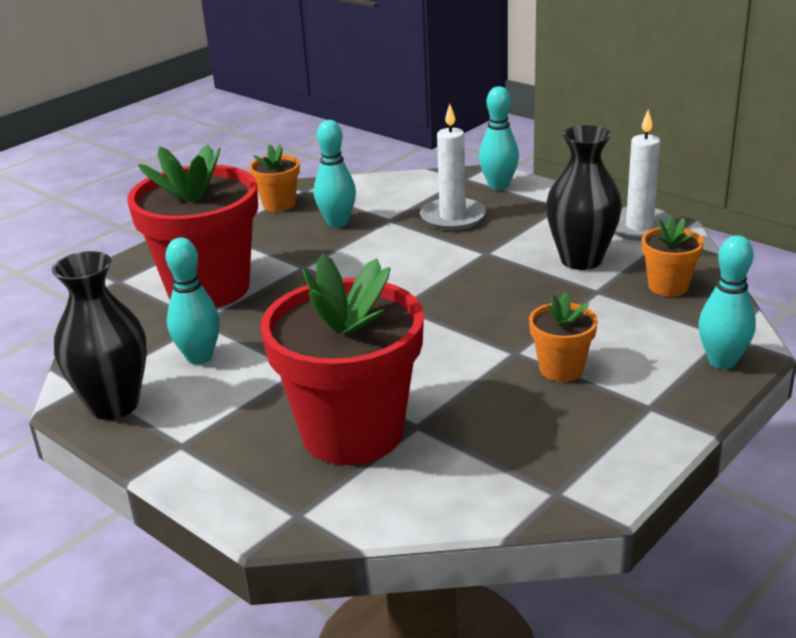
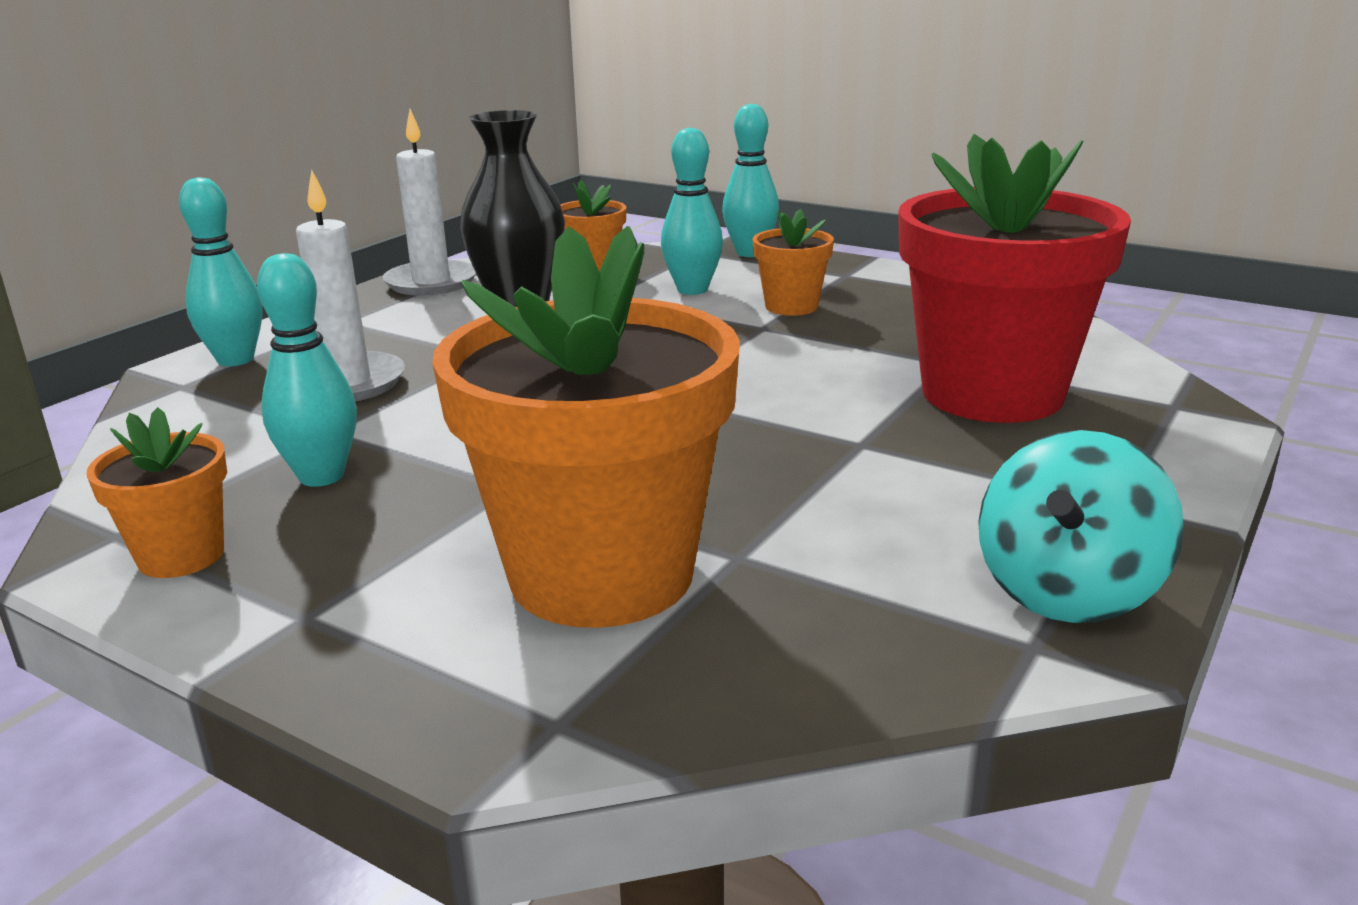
camera: 100 degrees left, 5 degrees down
(114, 405) = (1067, 591): black vase -> turquoise spinning top
(199, 357) = (867, 534): turquoise bowling pin -> turquoise bowling pin (692, 290)
(208, 289) = (601, 574): red flower pot -> orange flower pot

